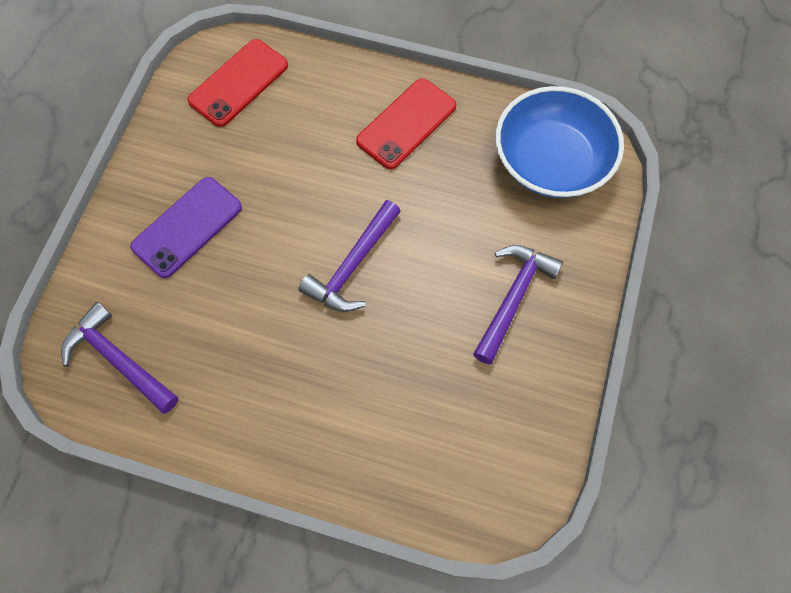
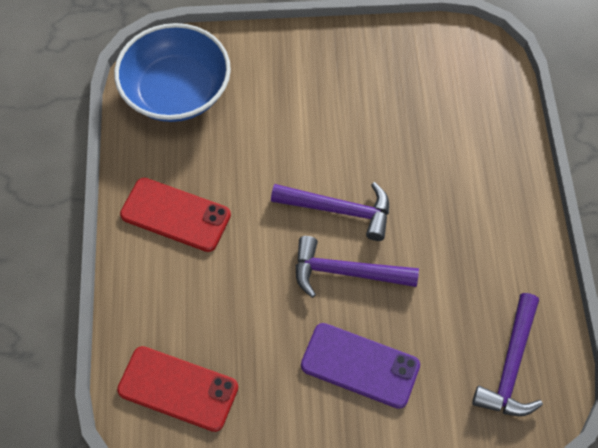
camera: 110 degrees left, 5 degrees down
(513, 298) = (318, 86): purple hammer -> purple hammer (346, 272)

